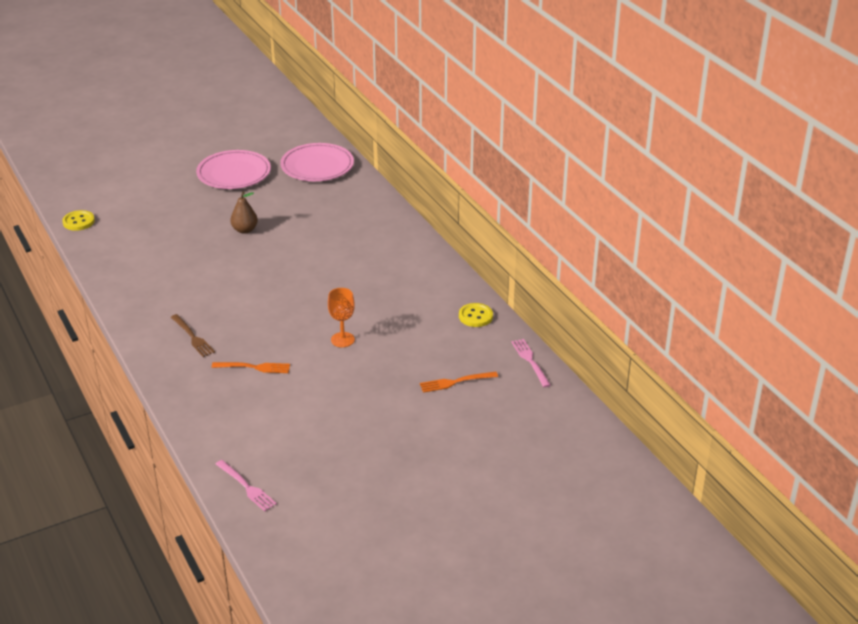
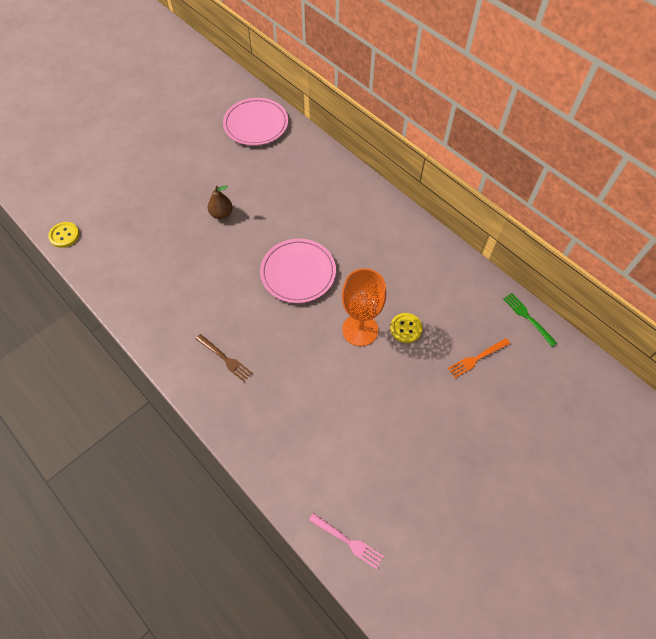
camera: 15 degrees left, 25 degrees up
(234, 173) = (186, 147): pink plate -> pink plate (298, 273)
(254, 367) = (296, 383): orange fork -> none
(342, 340) = (360, 330): orange goblet -> orange goblet, size x1.68
(475, 316) = (461, 274): yellow button -> yellow button (406, 328)
(530, 361) = (527, 317): pink fork -> green fork

